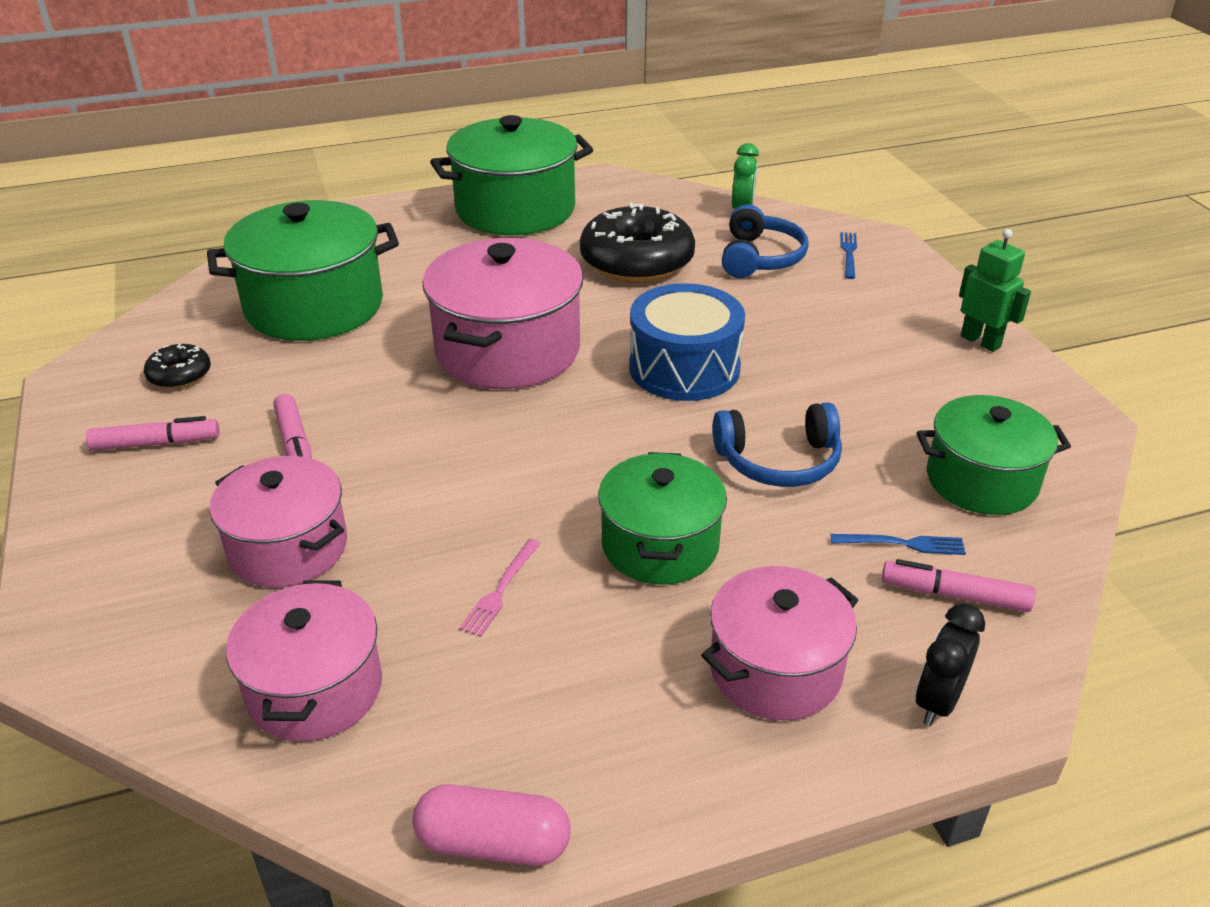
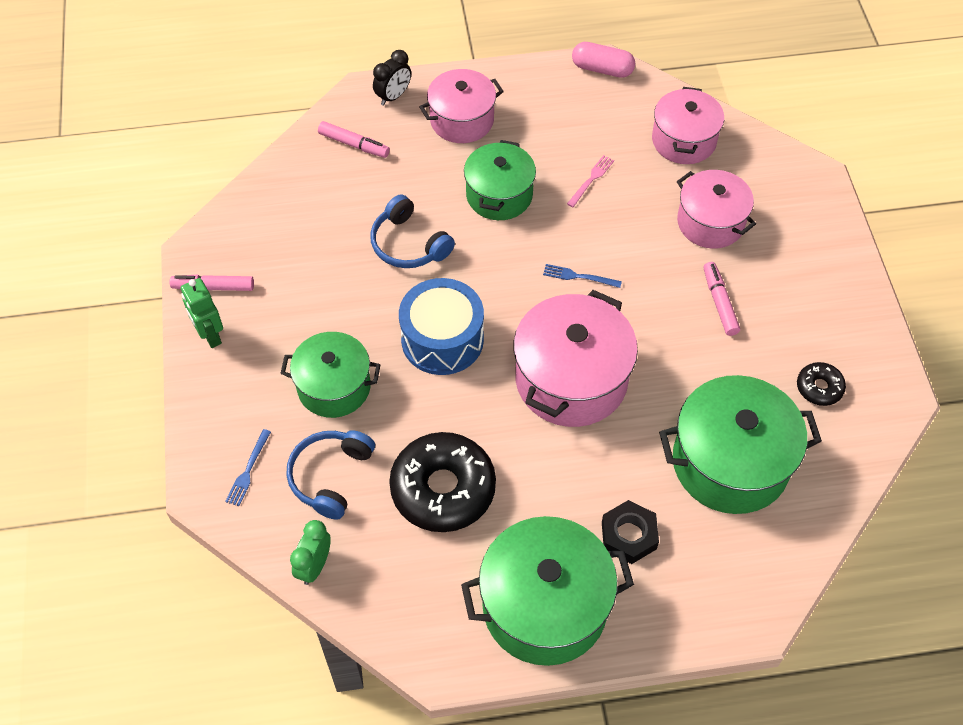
camera: 170 degrees left, 20 degrees up
(156, 443) = (814, 317): pink marker -> pink marker (213, 287)
(434, 251) = (628, 535): none -> black nut
(779, 461) = (408, 244): blue headphones -> blue headphones turned 135 degrees counterclockwise
(902, 544) = (364, 177): blue fork -> blue fork (579, 276)
(981, 480) = (293, 212): green pot -> green pot (334, 387)

